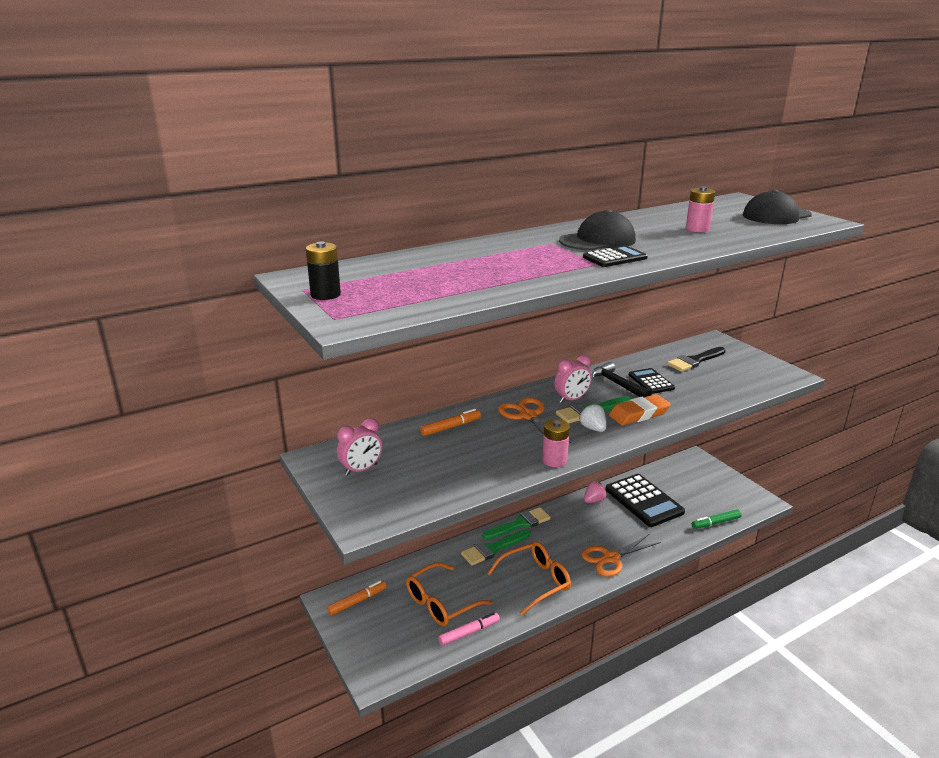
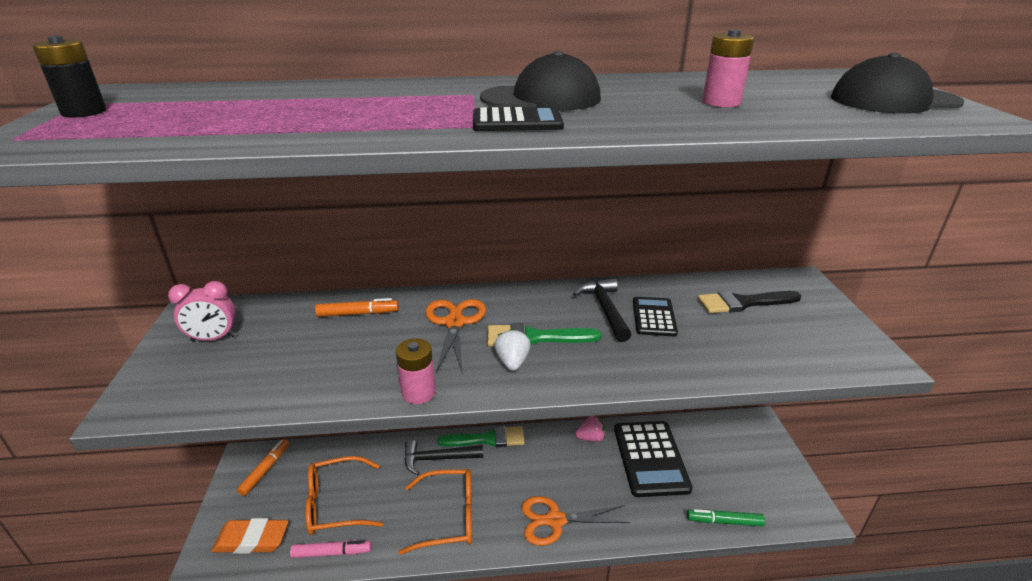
camera: 25 degrees right, 5 degrees up
(357, 601) = (265, 470): orange marker -> orange marker turned 60 degrees counterclockwise
(493, 549) = (437, 459): green brush -> black hammer
(571, 399) = (528, 315): pink clock -> none
(639, 414) = (592, 358): orange eraser -> orange eraser (252, 540)

